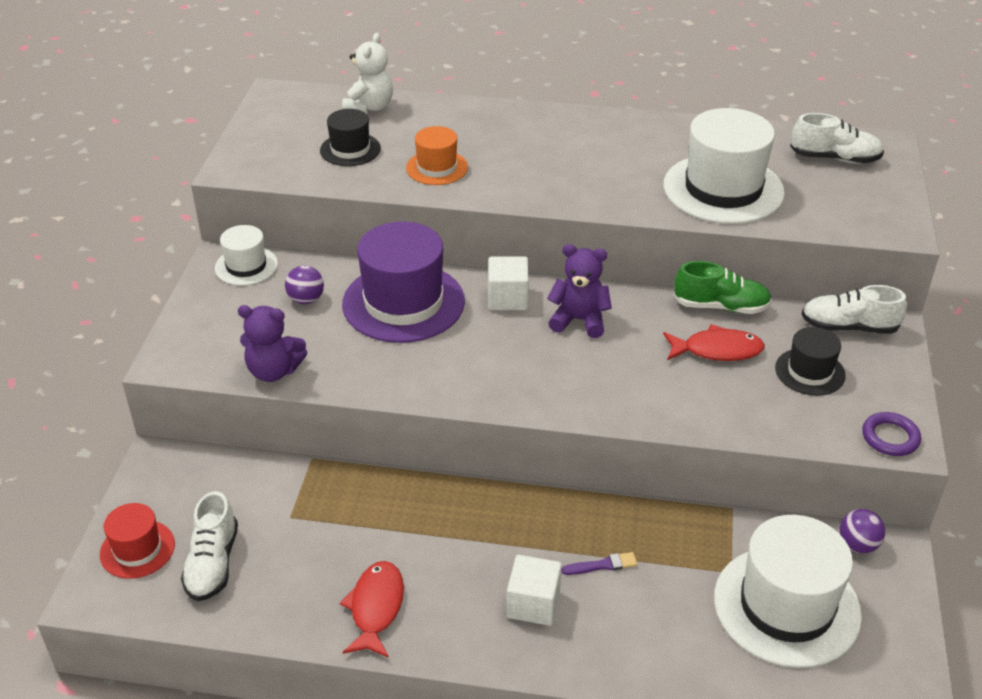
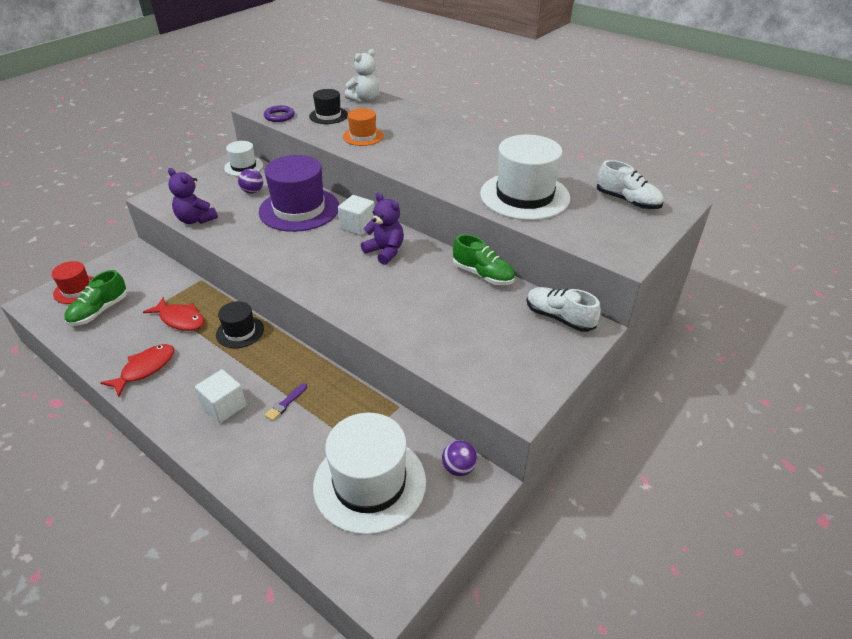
camera: 30 degrees right, 0 degrees up
(212, 563) = (99, 311): white shoe -> green shoe
(602, 565) = (285, 403): purple brush -> purple brush turned 105 degrees clockwise
(717, 350) = (451, 298): red fish -> red fish (180, 319)
(810, 372) = (500, 334): black hat -> black hat (240, 332)
(890, 437) = (512, 398): purple ring -> purple ring (279, 116)

